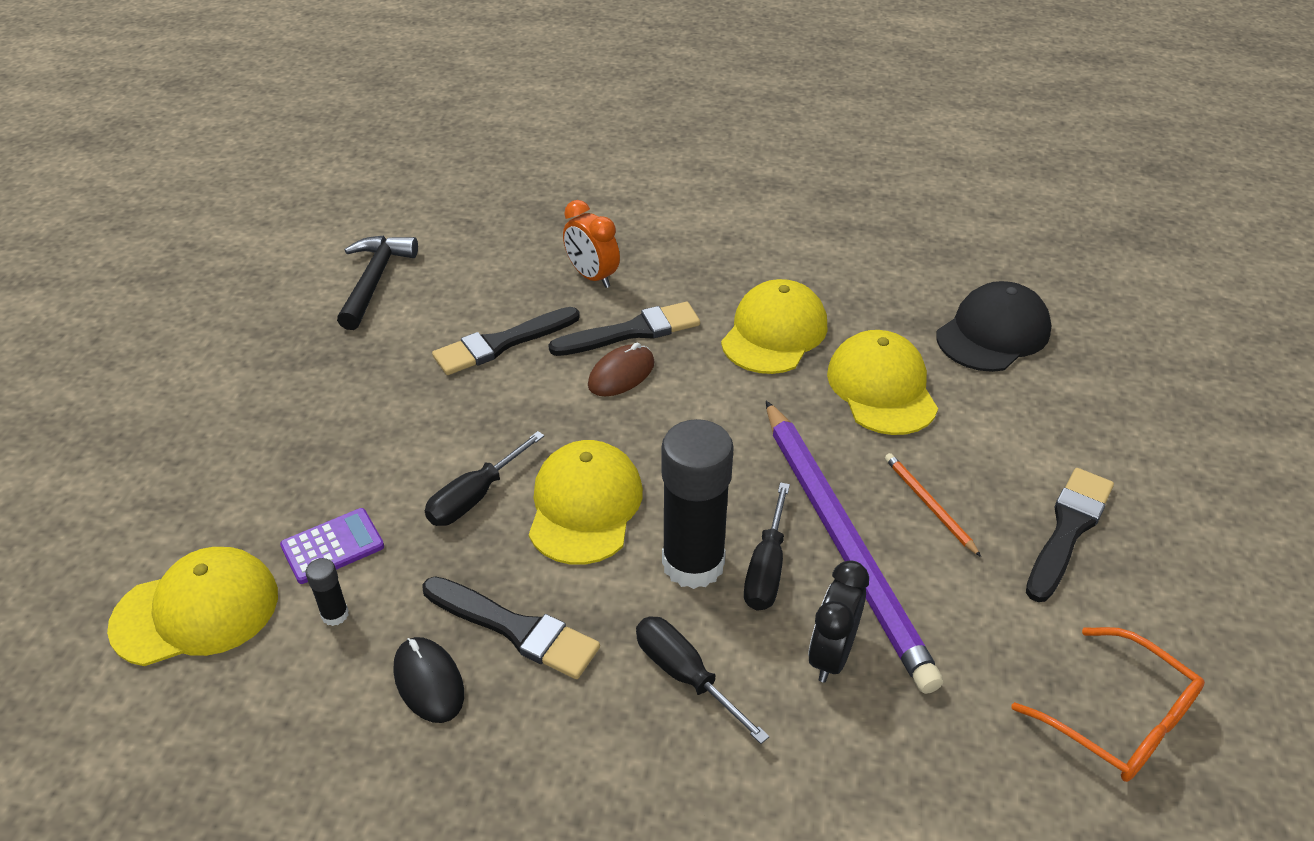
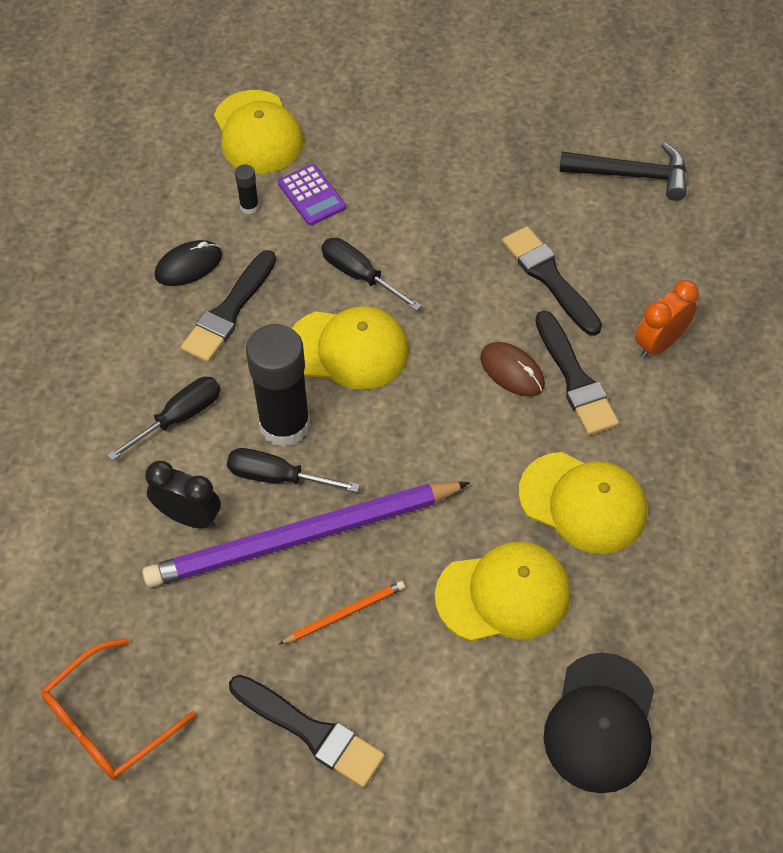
camera: 90 degrees right, 15 degrees up
(993, 333) = (600, 723): black cap -> black cap turned 60 degrees clockwise

